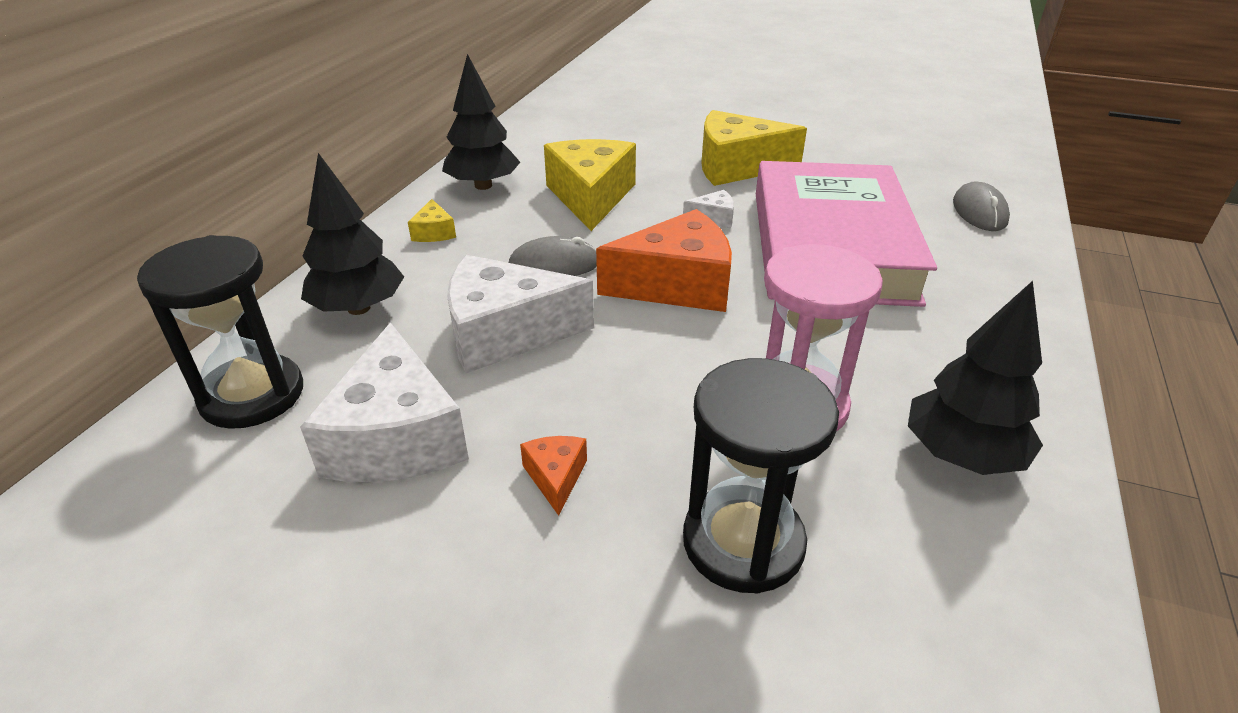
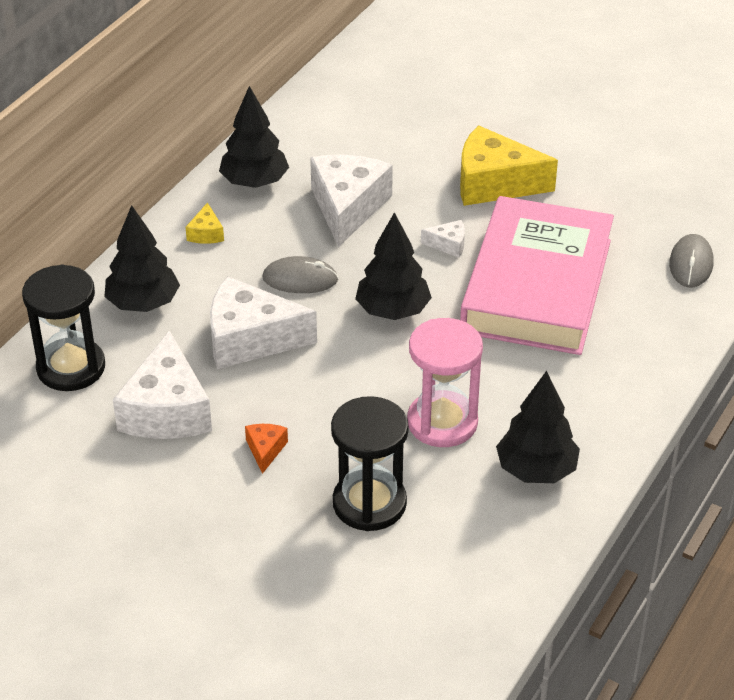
camera: 10 degrees right, 5 degrees up
(591, 197) = (348, 207): yellow cheese -> white cheese
(677, 285) = (393, 311): orange cheese -> black tree

